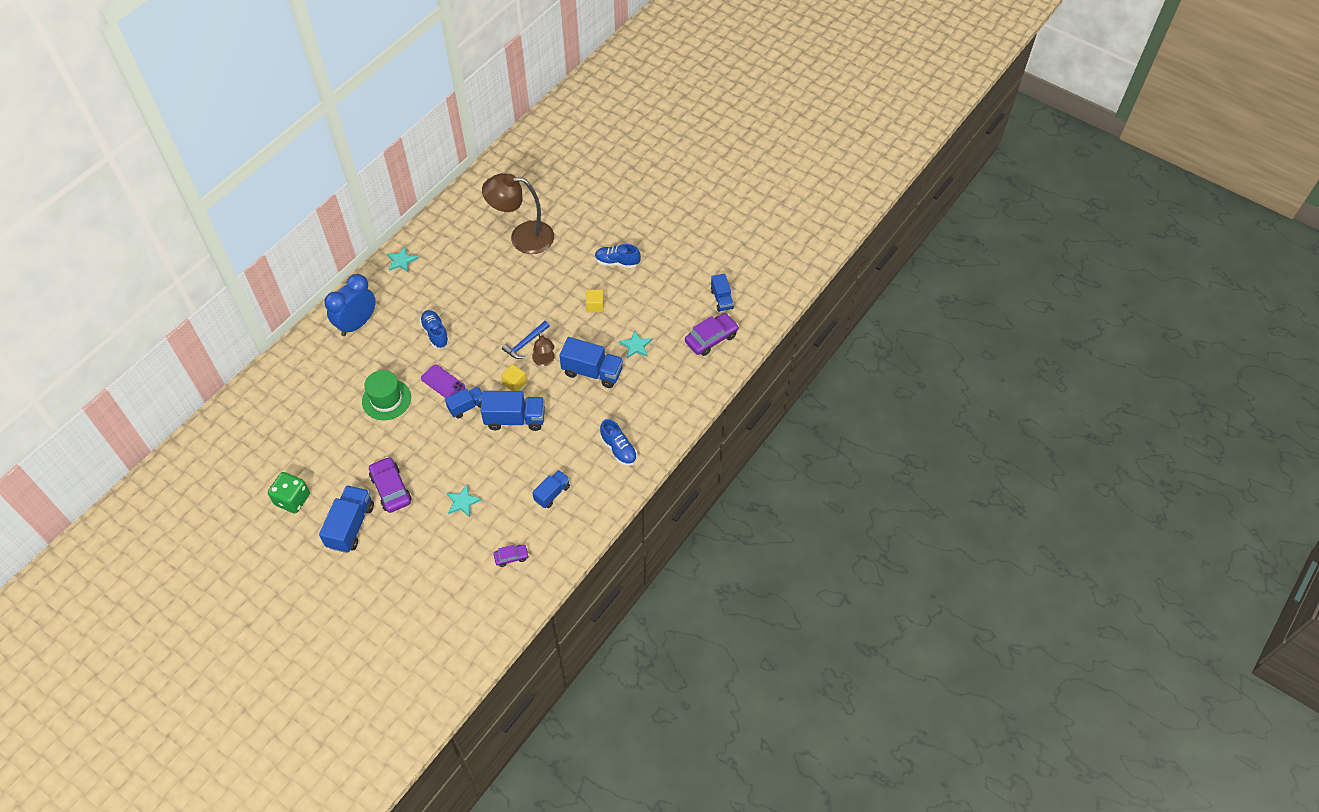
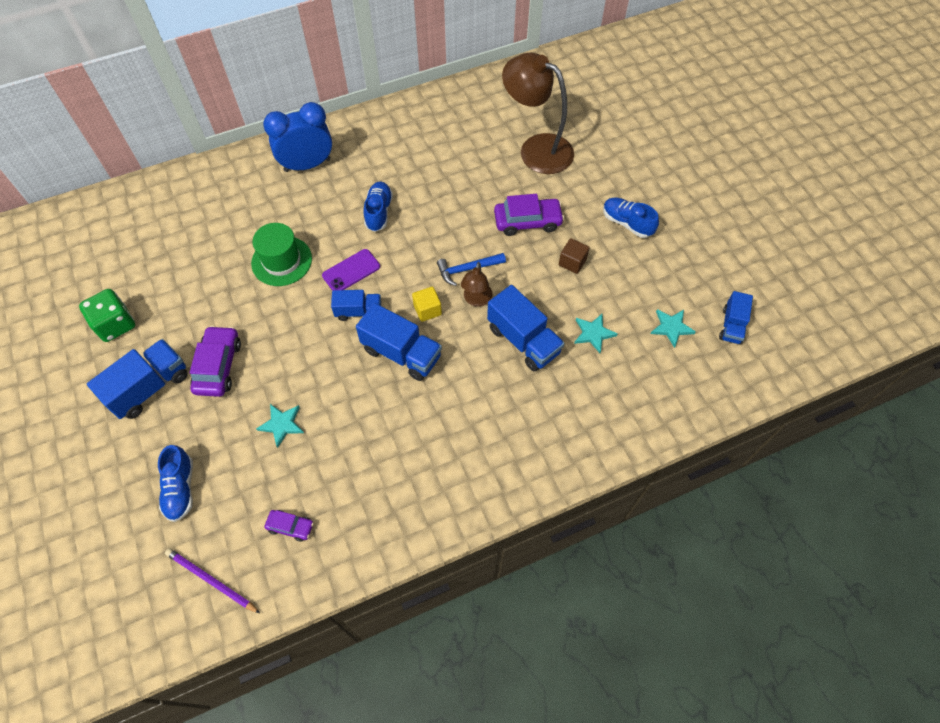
camera: 30 degrees right, 5 degrees up
(401, 261) = (394, 119): turquoise star -> turquoise star (671, 327)
(443, 383) = (351, 271): purple phone -> purple phone turned 75 degrees clockwise
(481, 612) = (211, 580): none -> purple pencil
(552, 493) = (387, 470): blue truck -> none
(595, 306) = (572, 262): yellow cube -> brown cube
(618, 449) = (498, 455): blue shoe -> blue shoe (180, 489)
(711, 338) = (692, 369): purple car -> purple car (527, 221)

